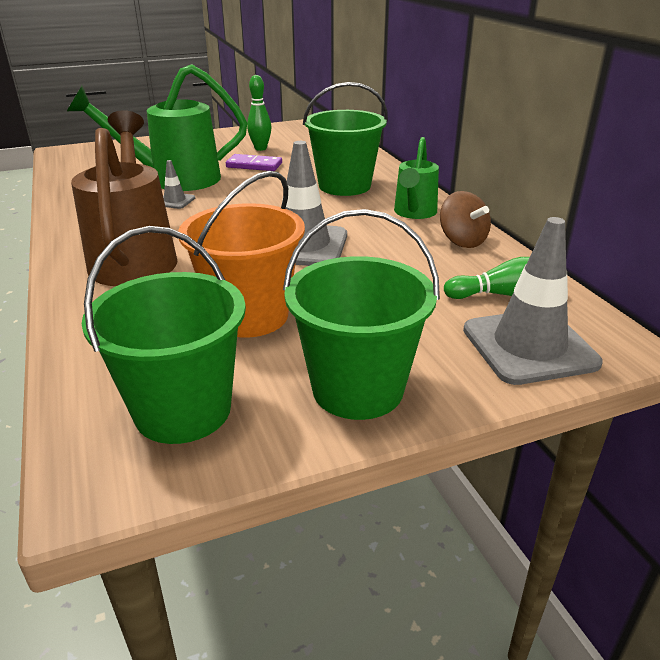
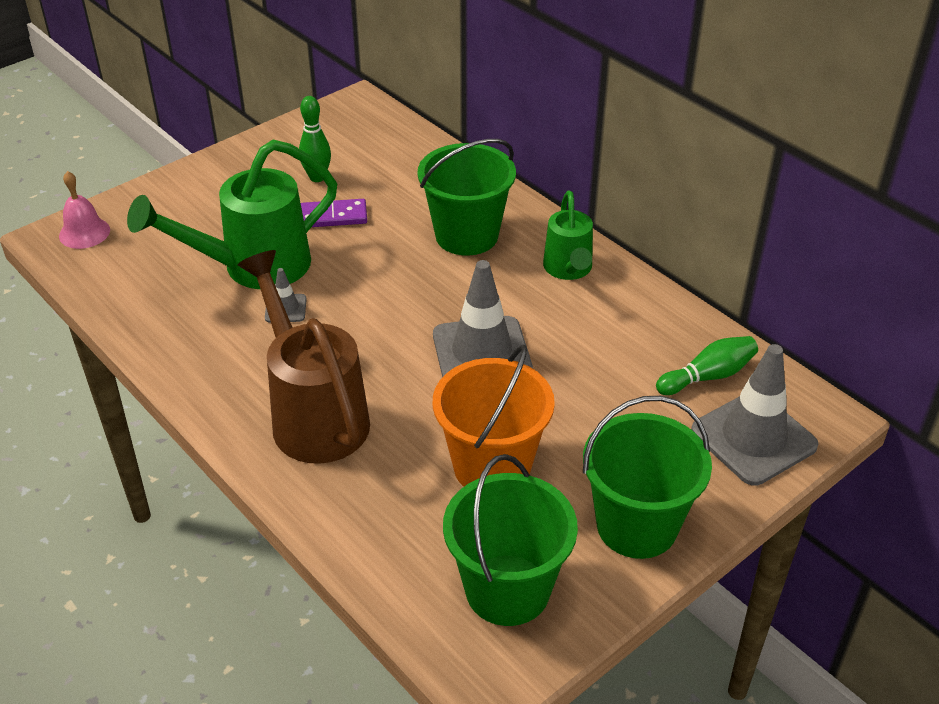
camera: 20 degrees left, 10 degrees up
(85, 152) = (84, 233): none -> pink bell
(462, 241) = (638, 306): brown spinning top -> none

